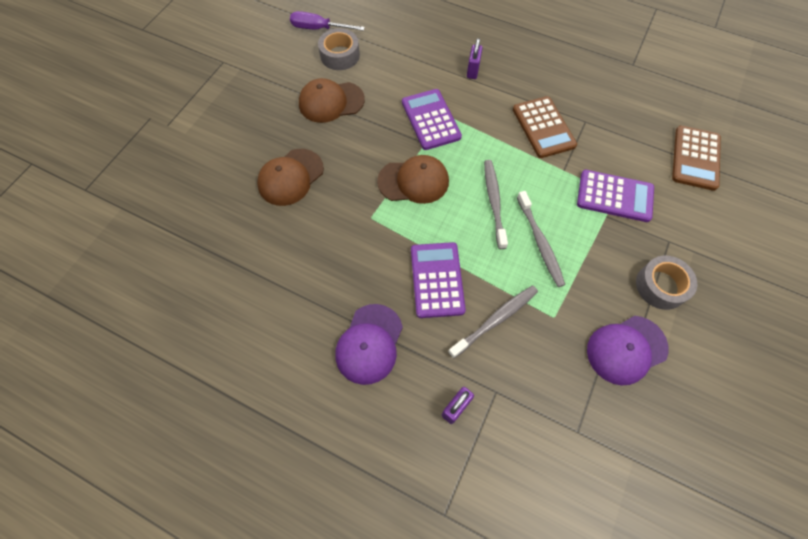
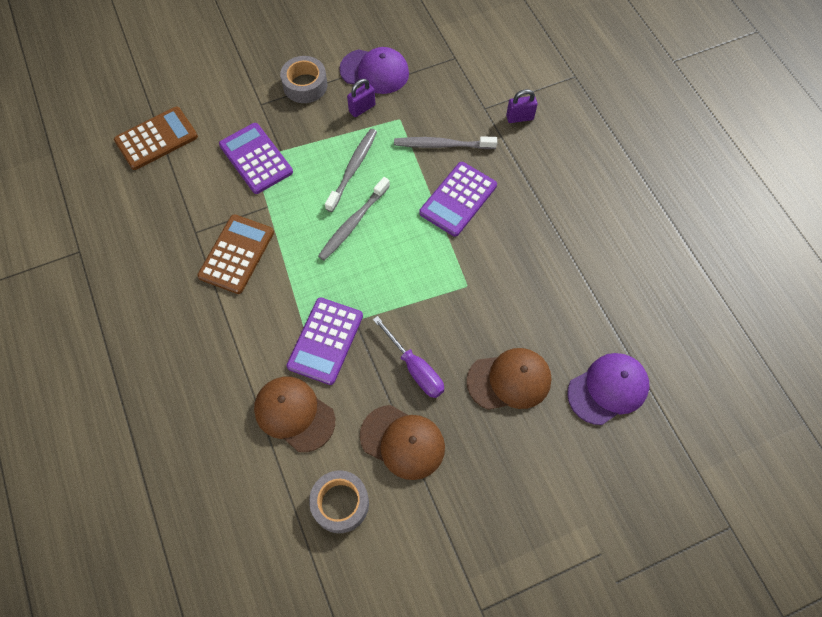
camera: 140 degrees left, 0 degrees up
(319, 29) = (328, 571): purple screwdriver -> purple screwdriver (415, 368)
(369, 344) = (547, 192): purple cap -> purple cap (608, 389)
(413, 181) = (401, 291): brown cap -> brown cap (294, 414)
(472, 70) = (227, 365): purple padlock -> purple padlock (362, 108)

